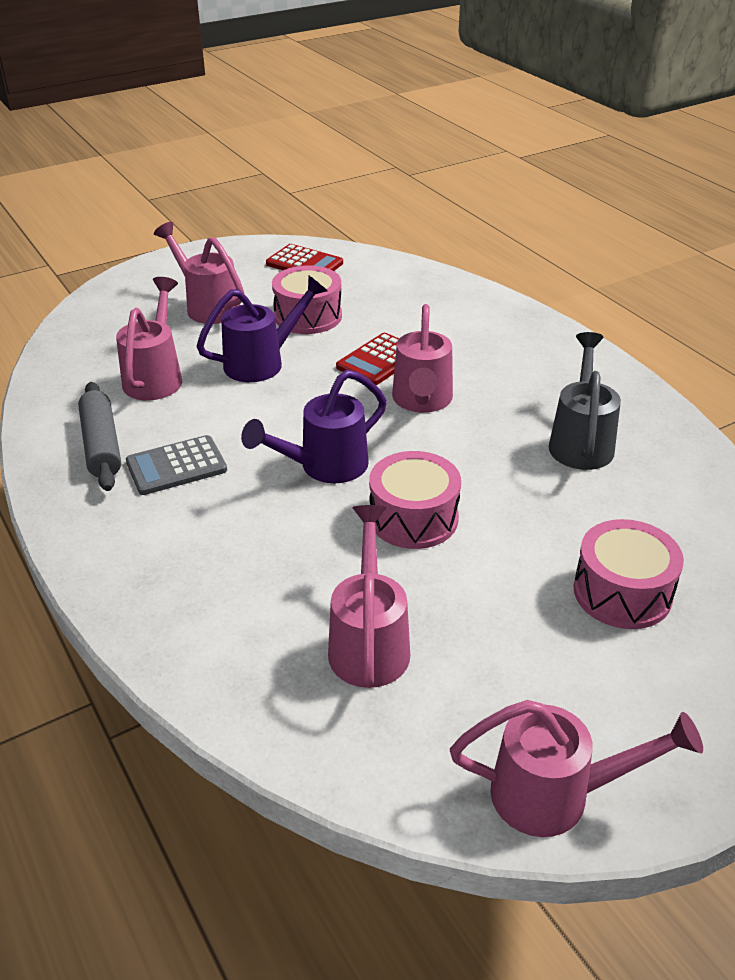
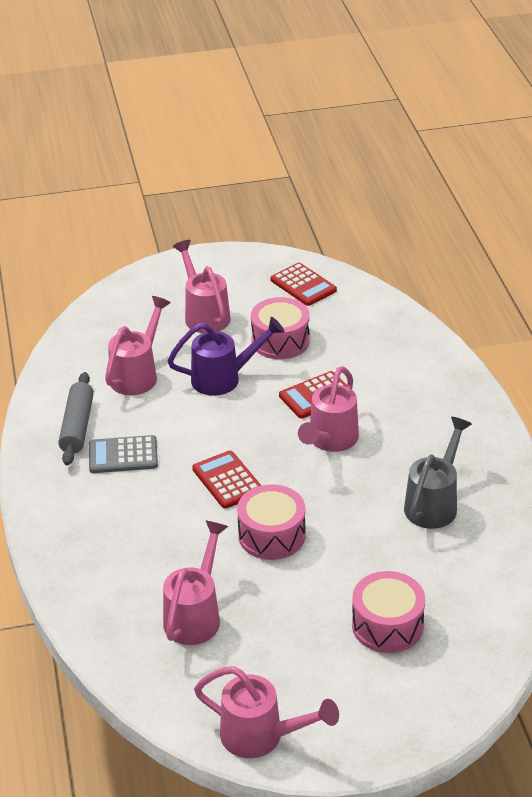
camera: 20 degrees right, 0 degrees up
(324, 467) = (227, 480): purple watering can -> red calculator

